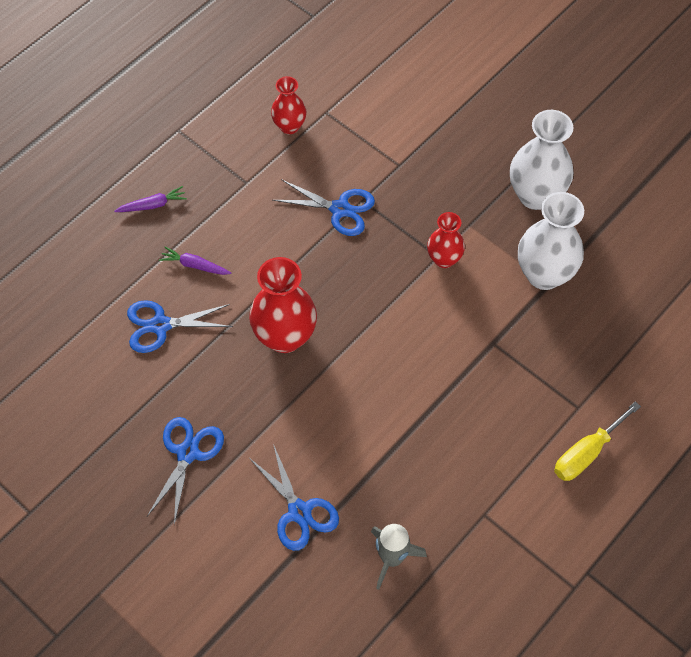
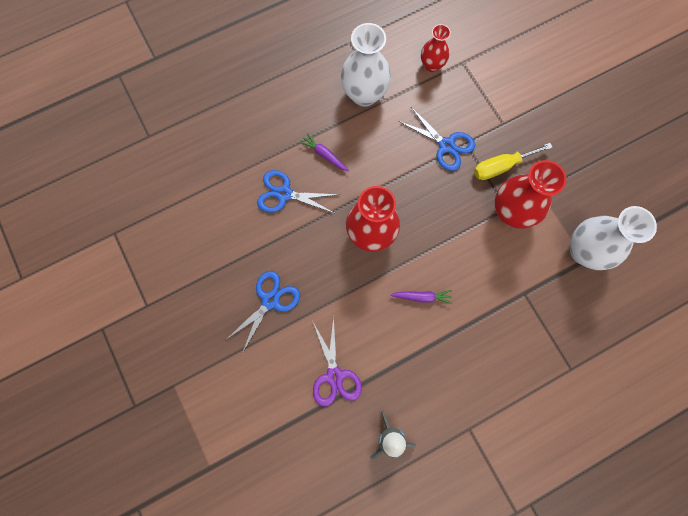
camera: 20 degrees right, 15 degrees up
(153, 205) = (310, 96): purple carrot -> purple carrot (422, 297)
(299, 512) = (334, 376): blue scissors -> purple scissors
(444, 259) = (511, 212): red vase -> red vase, size x1.71
(535, 195) = (600, 183): white vase -> white vase (364, 94)
(586, 453) = (564, 408): yellow screwdriver -> yellow screwdriver (501, 166)

